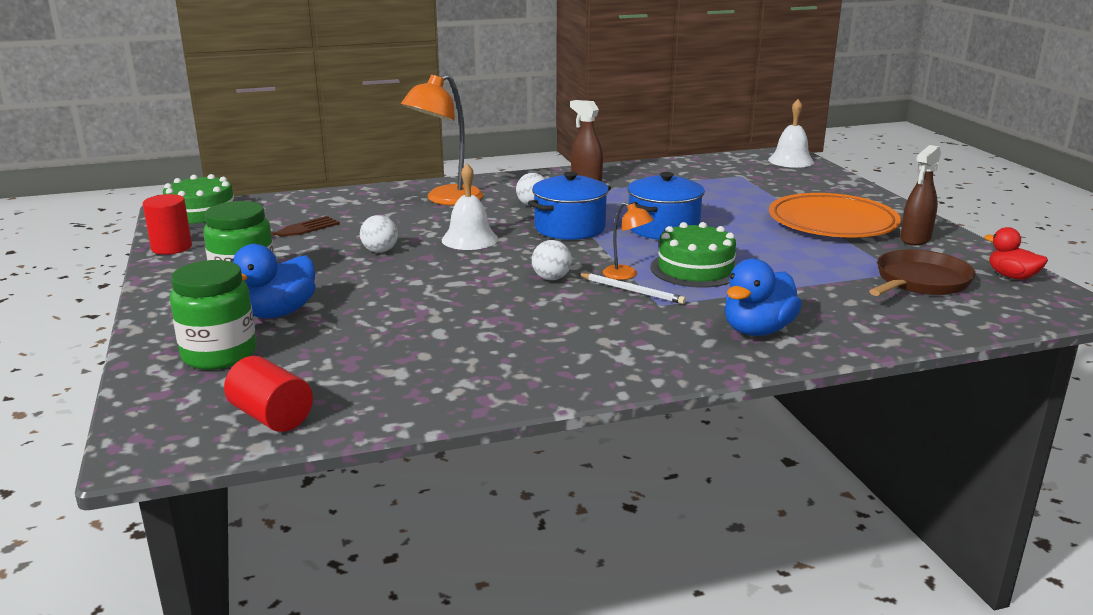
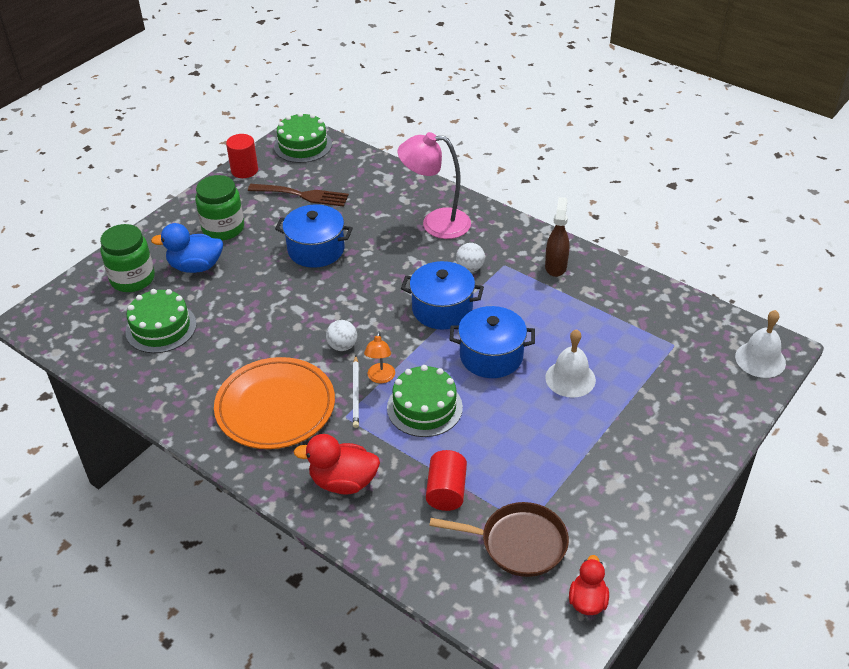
camera: 55 degrees right, 20 degrees up
(271, 417) = (85, 338): red cylinder -> red cylinder (446, 491)
(348, 361) = (161, 328): none -> green cake
(380, 251) = (316, 250): white ball -> blue pot
(446, 200) = (436, 223): orange lamp -> pink lamp
(469, 239) = (373, 275): white bell -> white bell (570, 378)
(757, 330) = (343, 482): blue duck -> red duck
(832, 223) = (608, 447): orange plate -> orange plate (275, 407)
(915, 239) = (620, 513): brown spray bottle -> none

